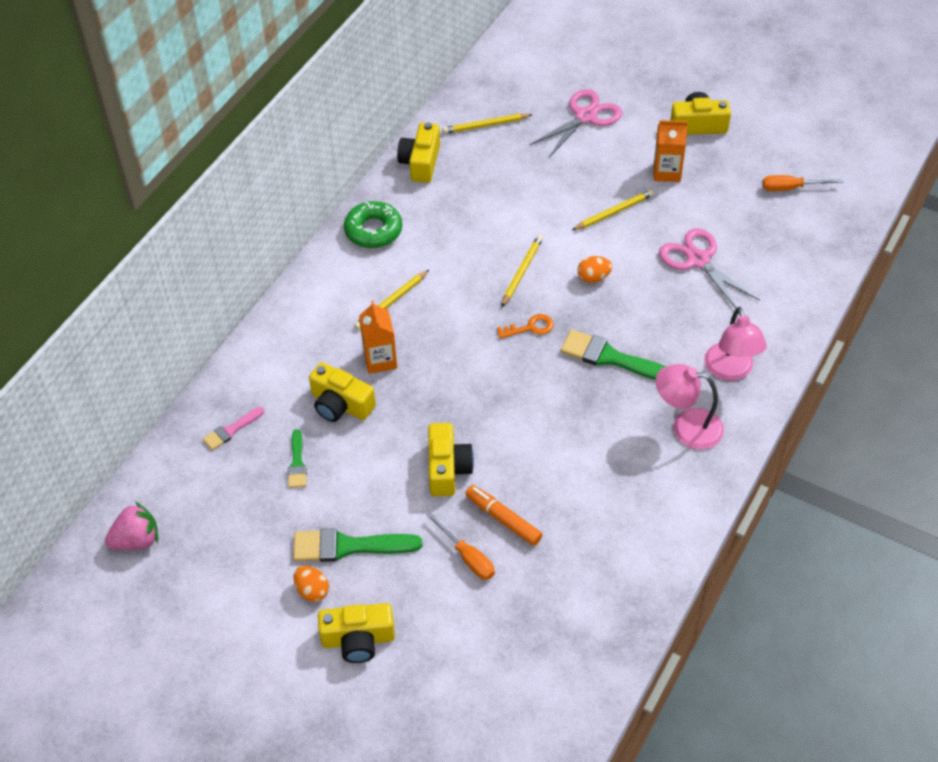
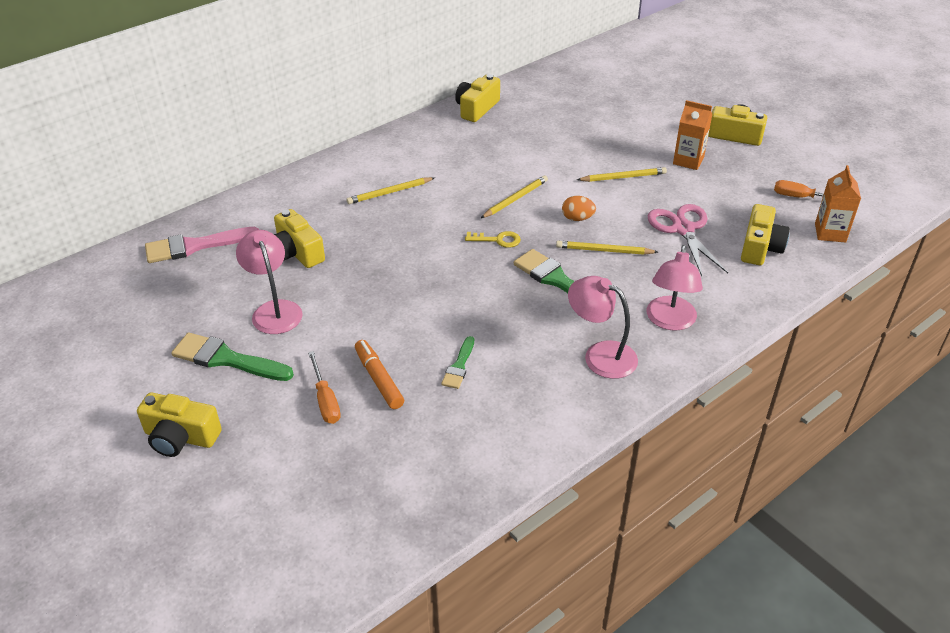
camera: 20 degrees right, 10 degrees down
(137, 540) = (60, 302): pink strawberry -> none
(231, 430) = (195, 246): pink brush -> pink brush, size x1.78
(297, 463) = (230, 284): green brush -> green brush (459, 366)
(312, 591) = (170, 384): orange egg -> none
(360, 478) = (274, 310): none -> pink lamp
(373, 230) = (408, 142): green donut -> none
(380, 360) = (352, 230): orange carton -> orange carton (830, 233)
(447, 468) = (355, 325): yellow camera -> yellow camera (760, 247)
(486, 125) = (546, 97): yellow pencil -> yellow pencil (604, 250)
(530, 327) = (498, 240): orange key -> yellow key
(585, 117) = (635, 109): pink scissors -> none

